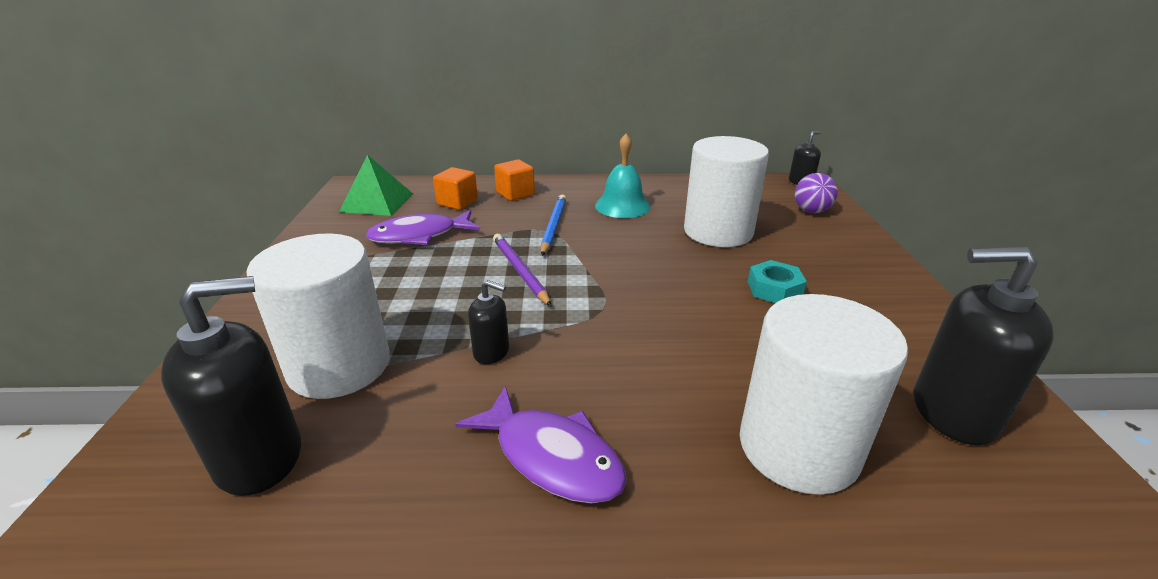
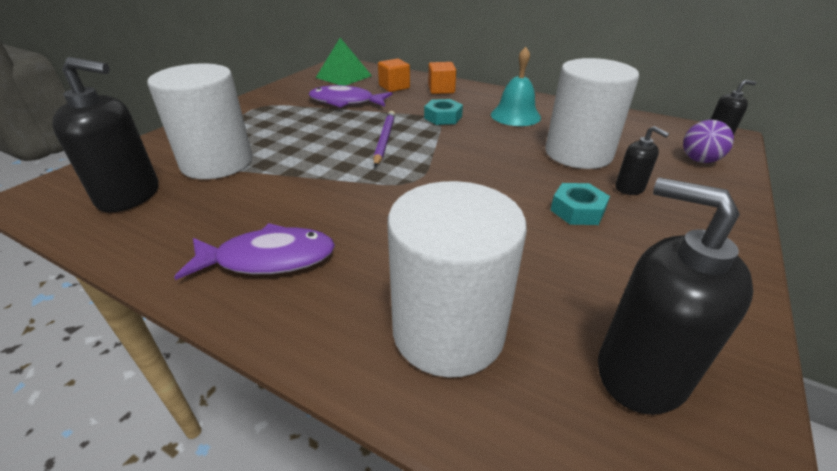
camera: 30 degrees right, 5 degrees up
(491, 352) = (307, 183): black soap dispenser -> black soap dispenser (629, 188)
(552, 457) = (268, 258): purple fish -> purple fish turned 75 degrees counterclockwise
(553, 226) = (443, 117): blue pencil -> turquoise nut

